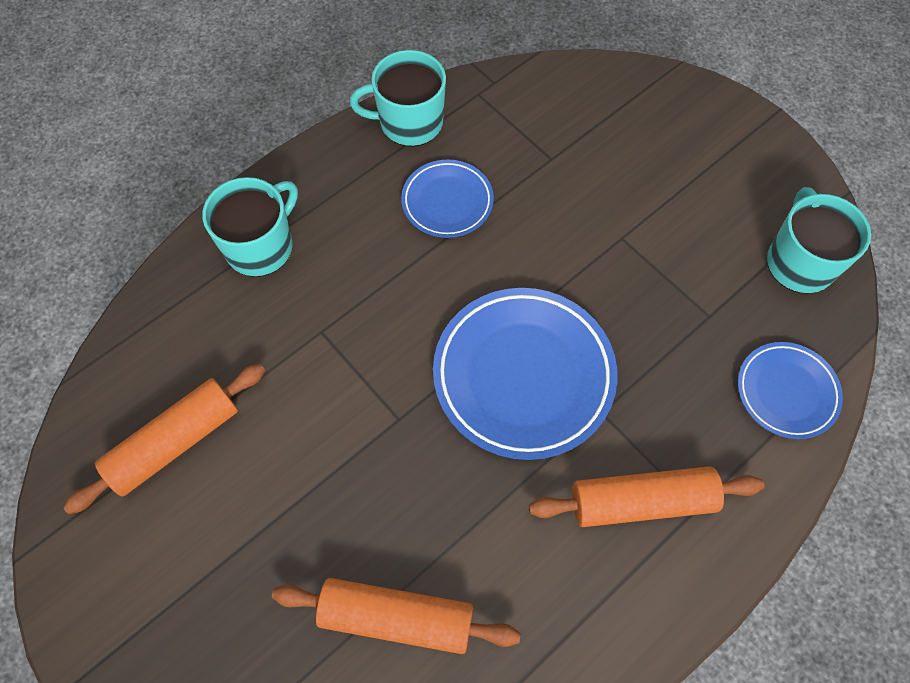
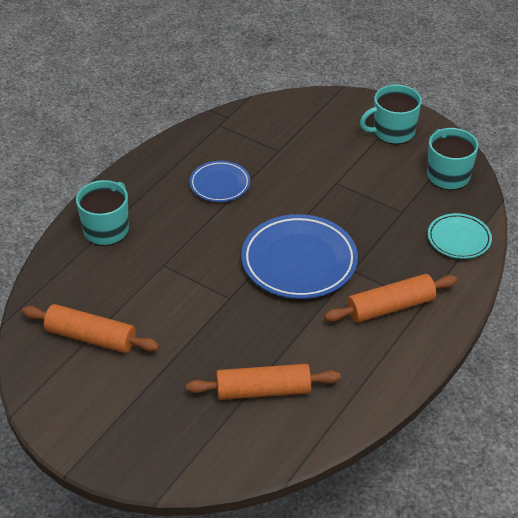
camera: 15 degrees left, 20 degrees down
(175, 442) = (91, 337): orange rolling pin -> orange rolling pin turned 75 degrees clockwise
(409, 122) = (179, 147): turquoise mug -> turquoise mug (392, 132)
(786, 392) = (459, 239): blue plate -> turquoise plate

